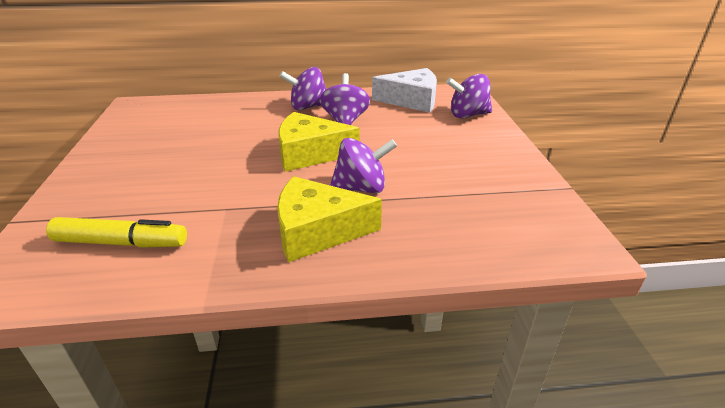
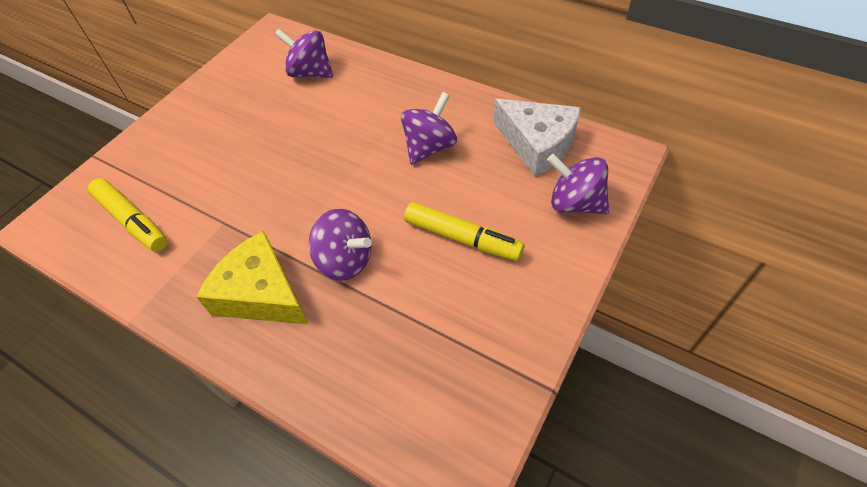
camera: 40 degrees right, 20 degrees up
(308, 107) = (415, 105): purple spinning top -> purple spinning top (310, 73)
(310, 153) = (349, 184): yellow cheese -> none
(426, 150) = (462, 238): none -> yellow marker

